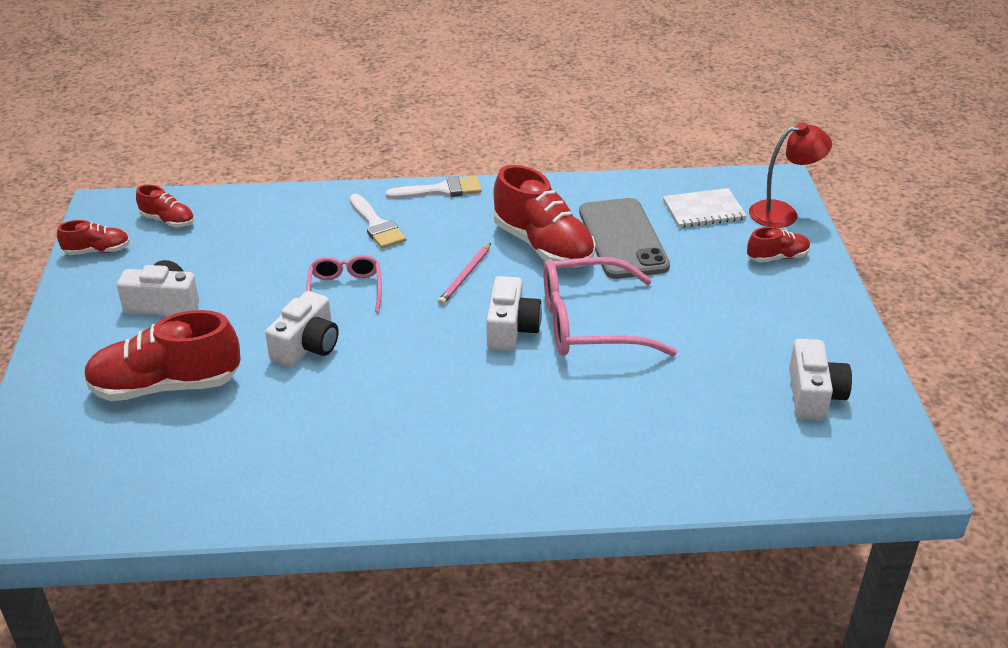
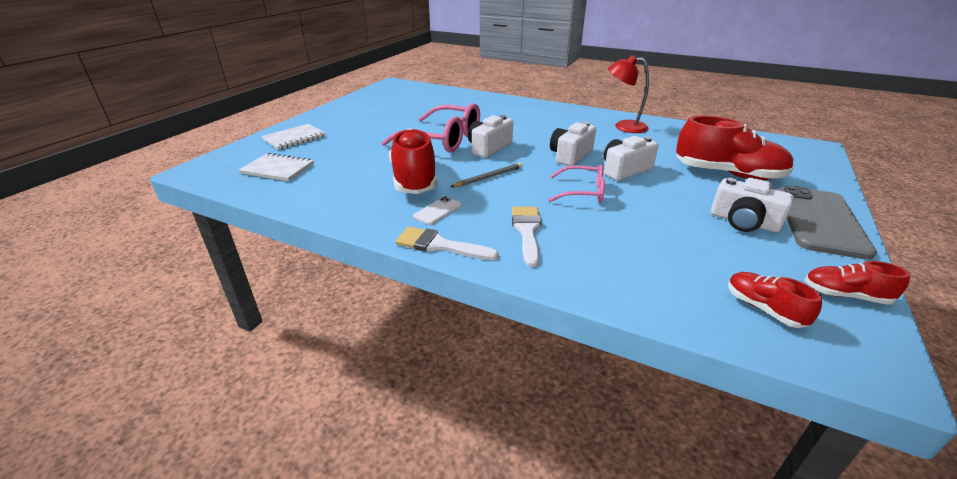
camera: 150 degrees left, 5 degrees down
(345, 290) = (582, 192): pink glasses -> pink glasses turned 105 degrees counterclockwise
(465, 276) = (488, 177): pink pencil -> grey pencil
(476, 218) = (438, 211): none -> white phone
(623, 239) = (357, 168): grey phone -> grey phone (820, 221)
(777, 257) = (294, 138): red shoe -> white notebook
(783, 213) = (239, 154): red lamp -> red lamp (623, 126)
(814, 395) = (385, 101): white camera -> white camera (570, 156)

